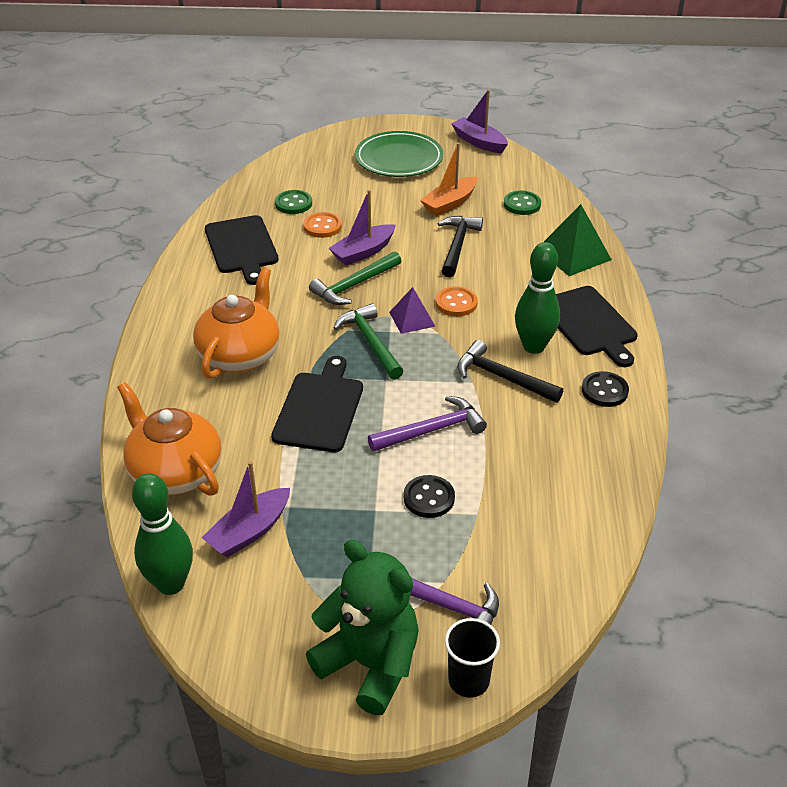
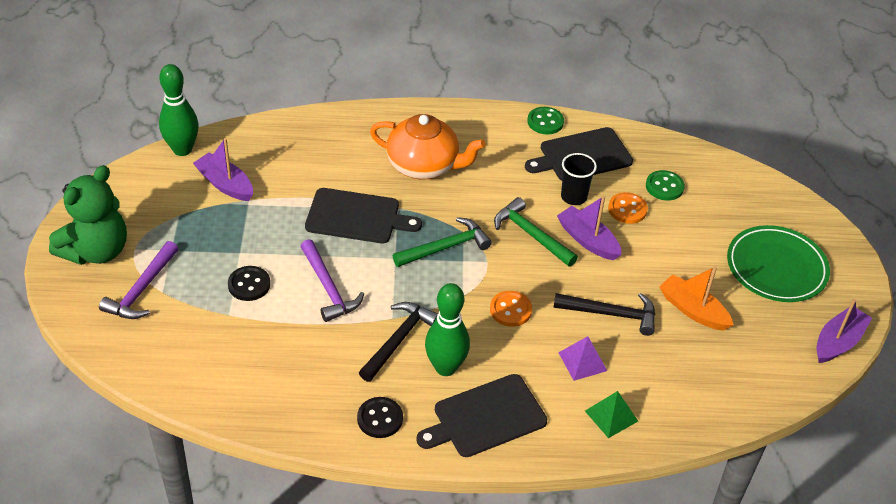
camera: 85 degrees right, 5 degrees up
(175, 472) = (288, 141): orange teapot -> none
(412, 319) = (482, 276): purple pyramid -> purple pyramid (582, 361)
(468, 680) = (72, 303): black cup -> black cup (573, 197)
(522, 204) = (705, 375): green button -> green button (545, 122)
(573, 254) = (611, 416): green pyramid -> green pyramid, size x0.63

